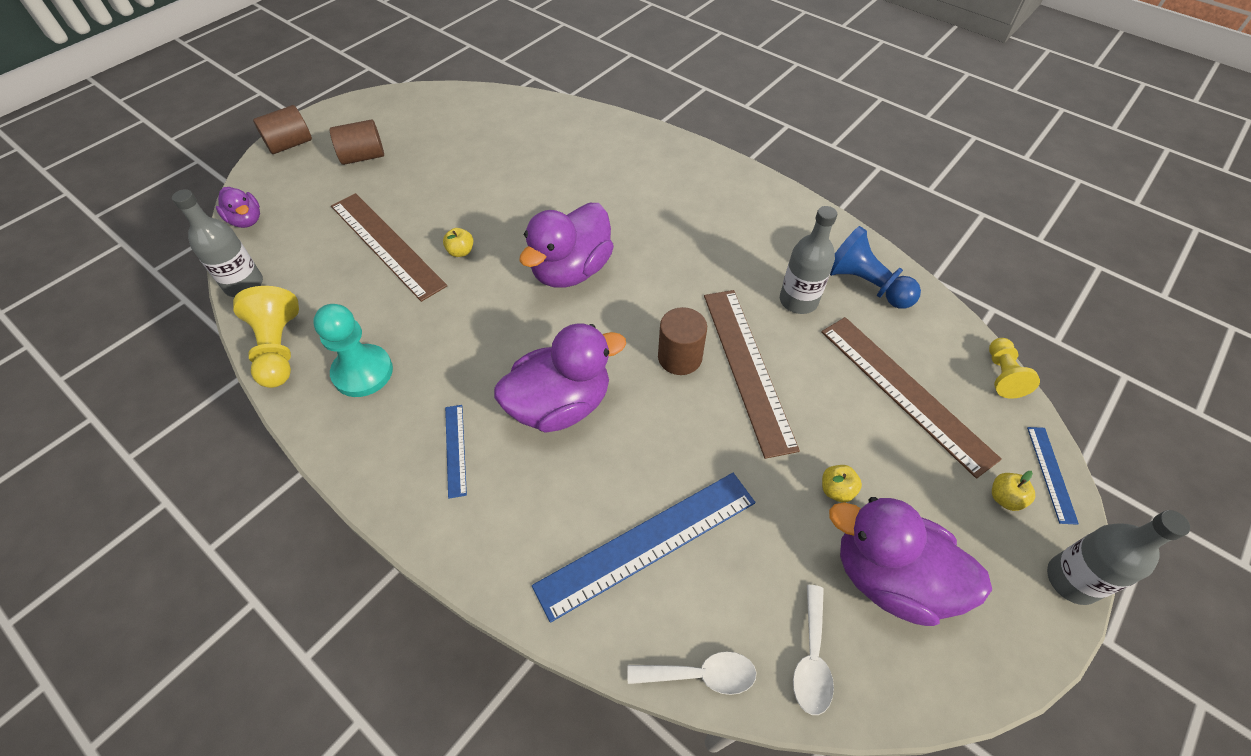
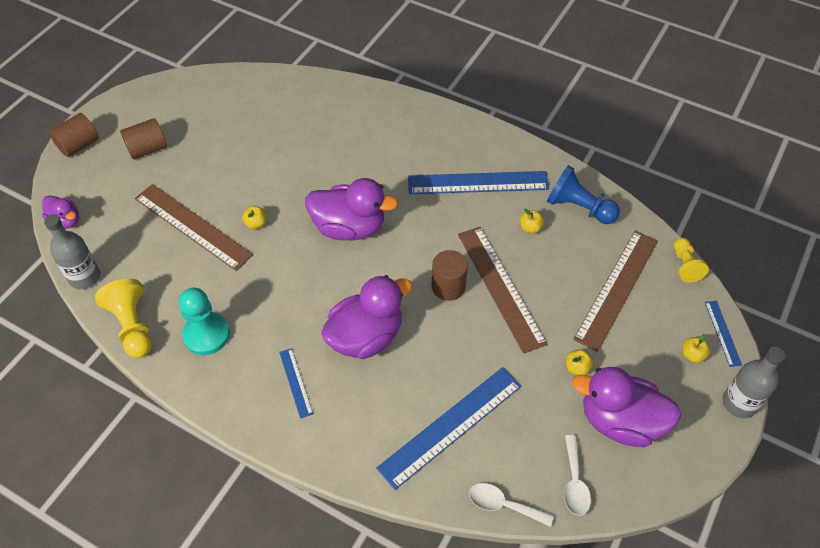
camera: 10 degrees left, 0 degrees up
(571, 270) = (349, 227): purple duck -> purple duck turned 105 degrees counterclockwise
(701, 674) = (503, 505): white spoon -> white spoon turned 150 degrees counterclockwise
(740, 239) = (478, 183): none -> blue ruler
(798, 301) = (530, 228): grey bottle -> yellow apple
(905, 392) = (617, 288): brown ruler -> brown ruler turned 75 degrees clockwise

